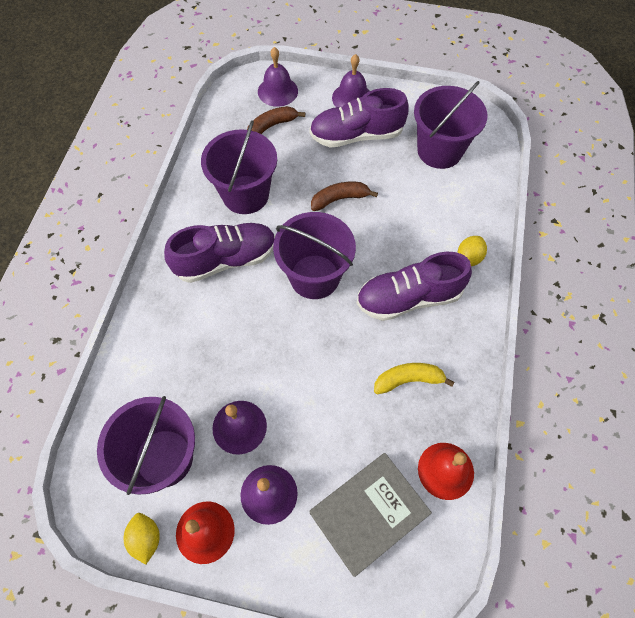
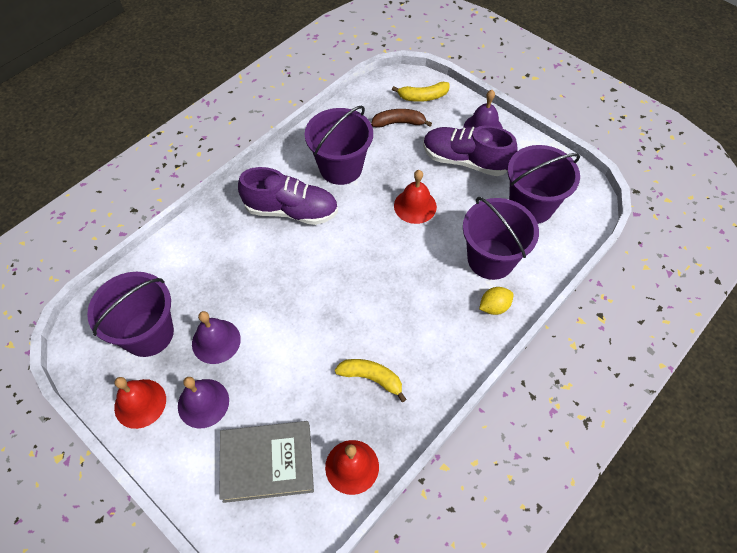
camera: 30 degrees right, 5 degrees down
(146, 538) = (98, 383): yellow lemon -> none
(277, 91) = (423, 97): purple bell -> yellow banana
(314, 277) = (351, 257): purple bucket -> purple bucket (490, 259)
(340, 199) = (415, 206): brown banana -> red bell
(409, 298) = (418, 313): purple shoe -> none

